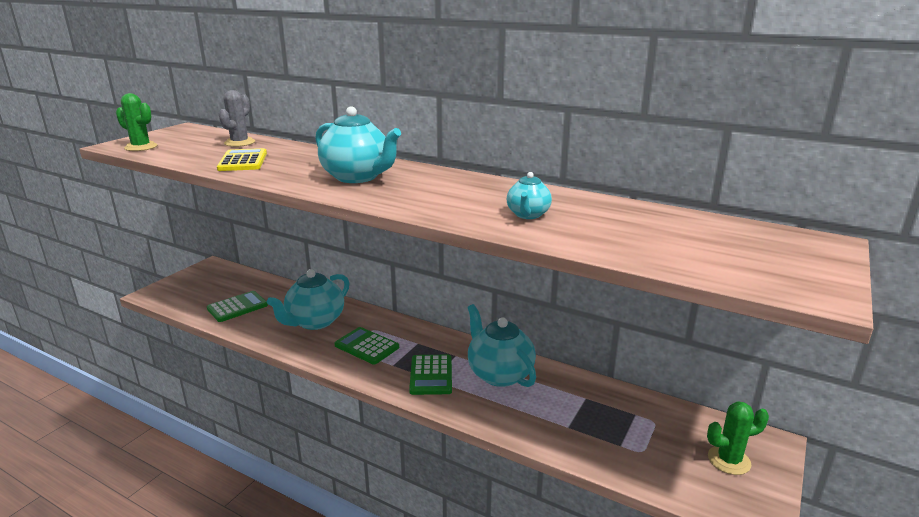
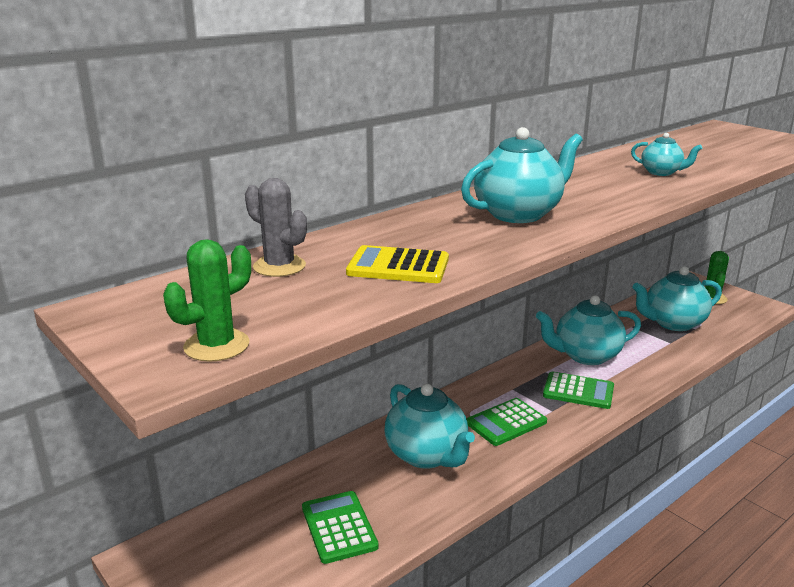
camera: 70 degrees left, 0 degrees up
(620, 428) = (673, 323): none -> turquoise teapot

